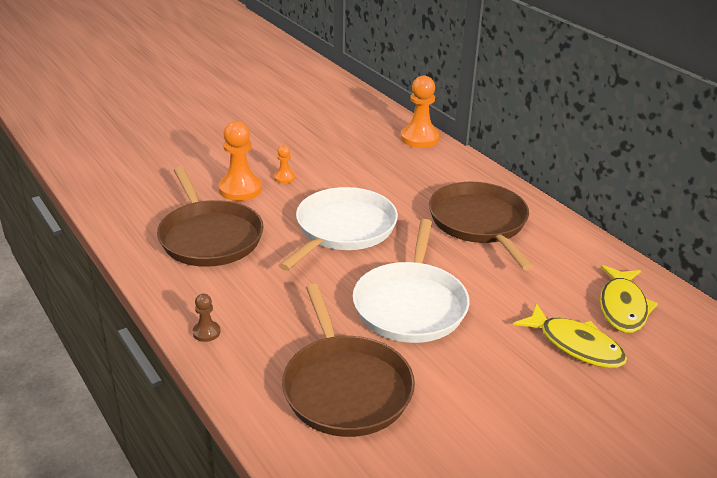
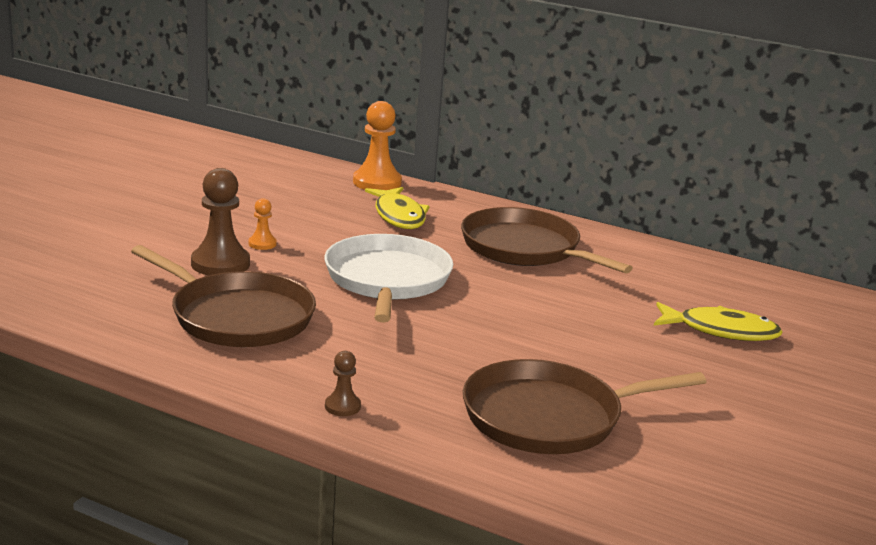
camera: 30 degrees left, 10 degrees down
(240, 189) = (220, 264): orange pawn -> brown pawn
(345, 387) = (549, 417): brown pan -> brown pan turned 120 degrees clockwise
(411, 305) = (535, 332): white pan -> none
(623, 307) = (728, 292): yellow fish -> yellow fish (399, 216)

